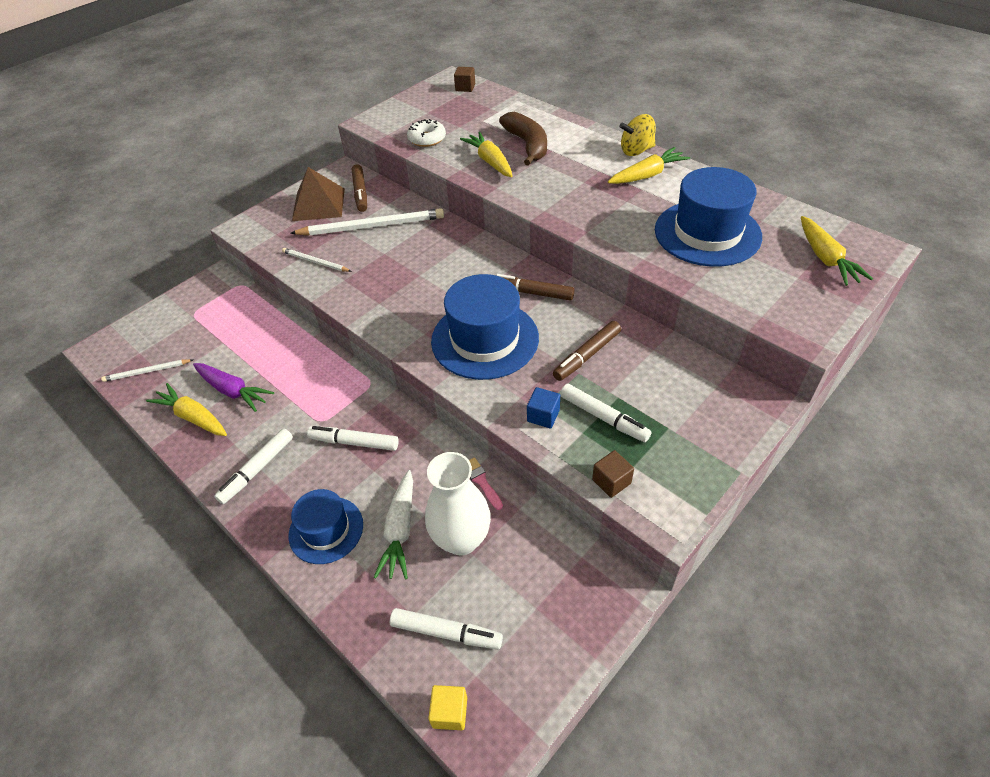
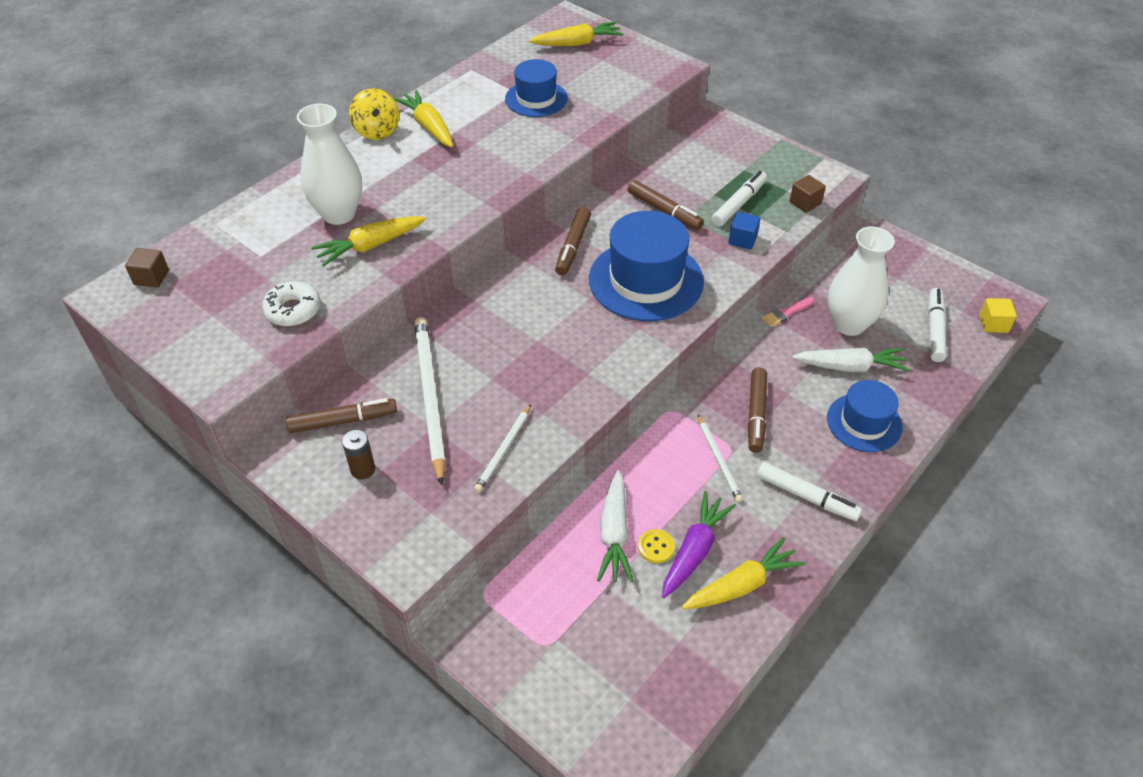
camera: 95 degrees left, 0 degrees up
(147, 372) = (668, 672): white pencil -> white pencil (718, 460)
(193, 417) = (741, 585): yellow carrot -> yellow carrot turned 150 degrees counterclockwise
(244, 369) = (656, 547): none -> yellow button
(263, 346) = (614, 534): none -> white carrot
(318, 204) = (363, 469): brown pyramid -> brown battery
(354, 442) = (756, 414): white marker -> brown marker
(527, 145) = (339, 214): brown banana -> white vase
(707, 233) = (536, 99): blue hat -> blue hat, size x0.61

